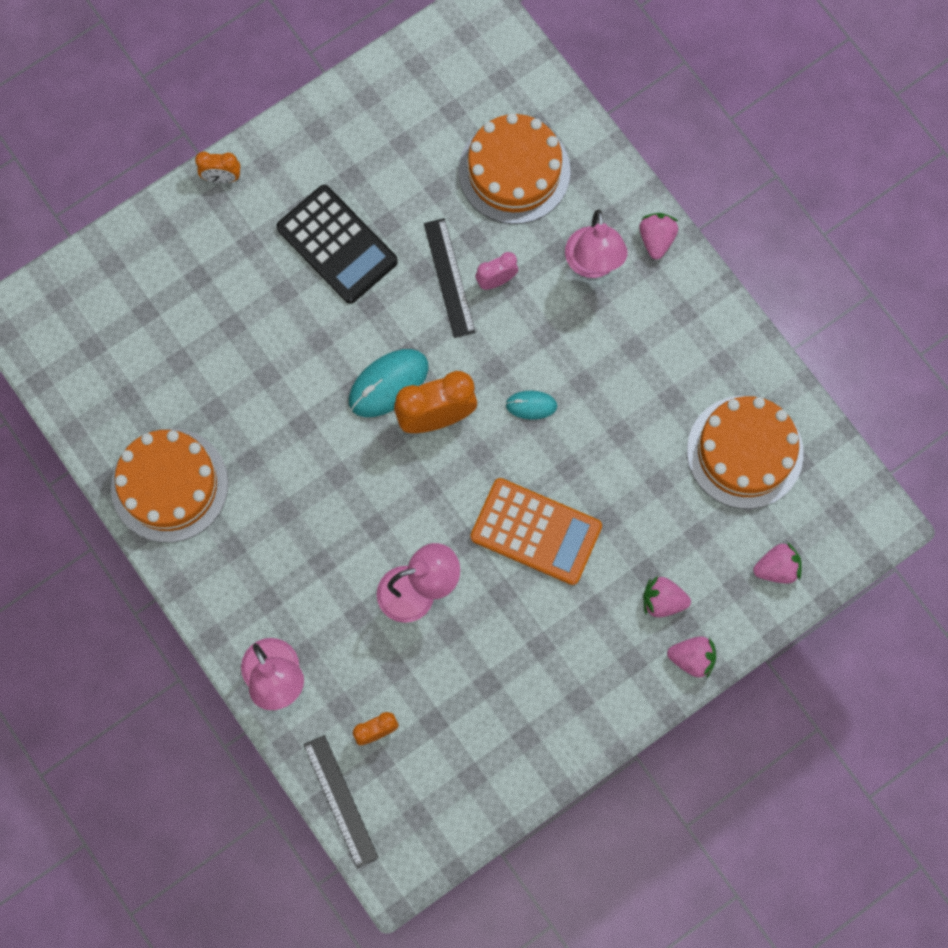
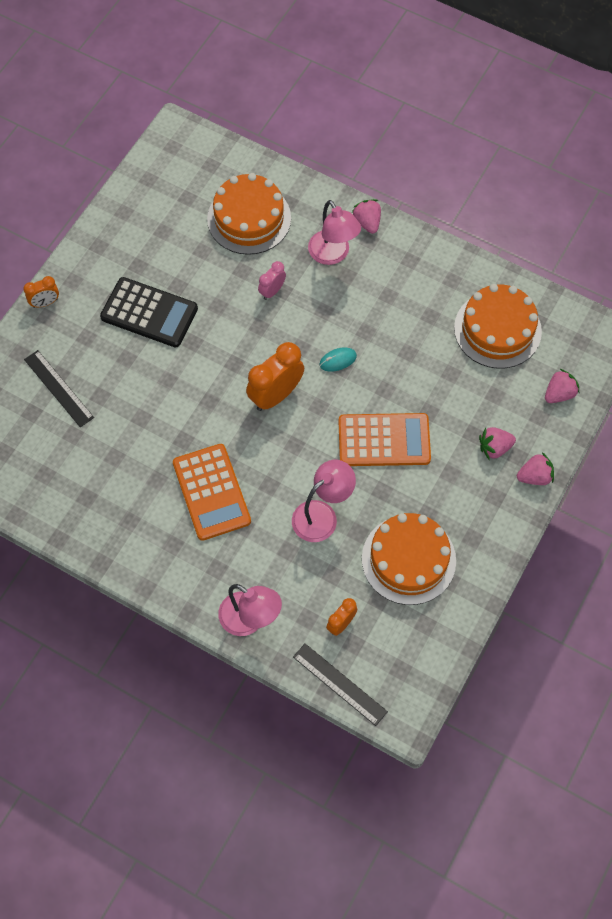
camera: 25 degrees left, 10 degrees down
(169, 485) = (106, 521): orange cake -> orange cake (408, 559)
(305, 504) = (211, 492): none -> orange calculator
(388, 384) = (231, 388): turquoise mouse -> none
(449, 277) = (239, 302): black ruler -> black ruler (59, 388)

